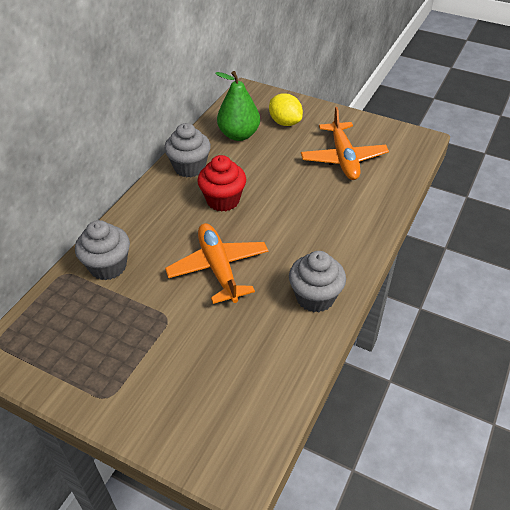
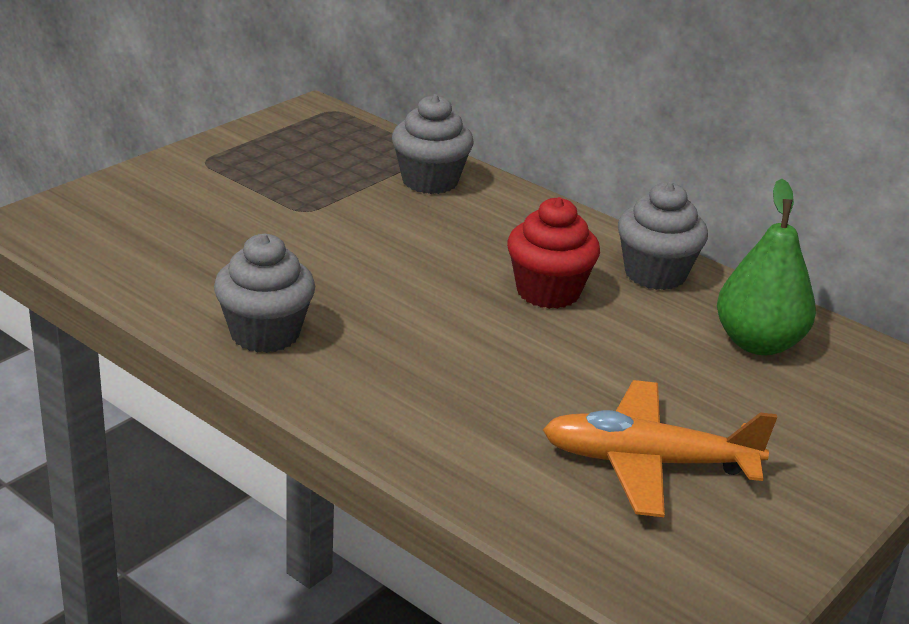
camera: 100 degrees right, 15 degrees down
(218, 268) = (380, 261): orange plane -> none
(285, 122) = (803, 412): yellow lemon -> none

